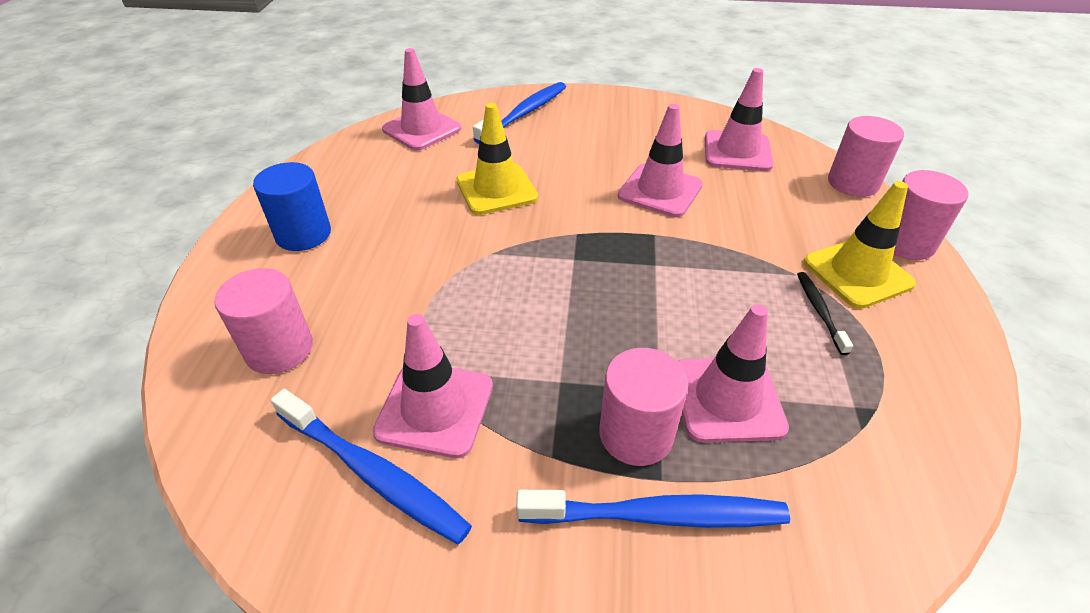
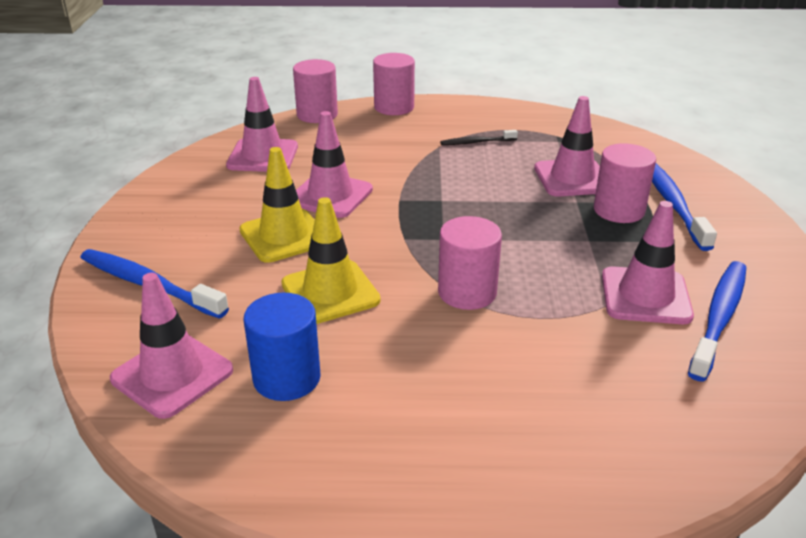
camera: 95 degrees left, 10 degrees down
(279, 349) = (630, 407): pink cylinder -> pink cylinder (467, 292)
(303, 234) = (439, 441): blue cylinder -> blue cylinder (286, 378)
(857, 273) = (432, 126): yellow traffic cone -> yellow traffic cone (284, 236)

